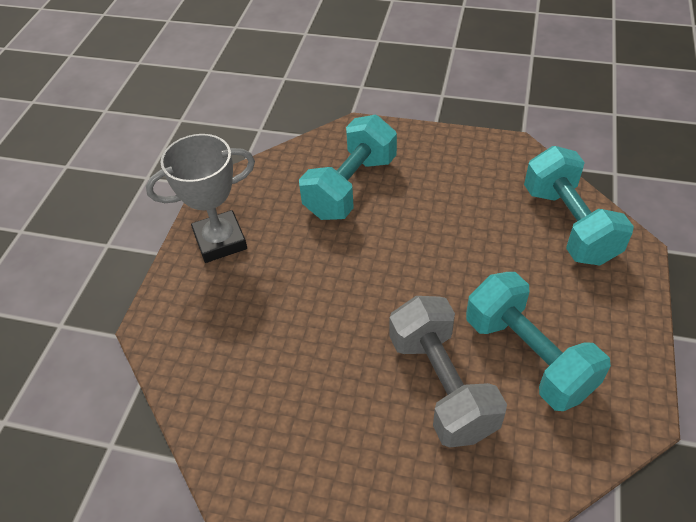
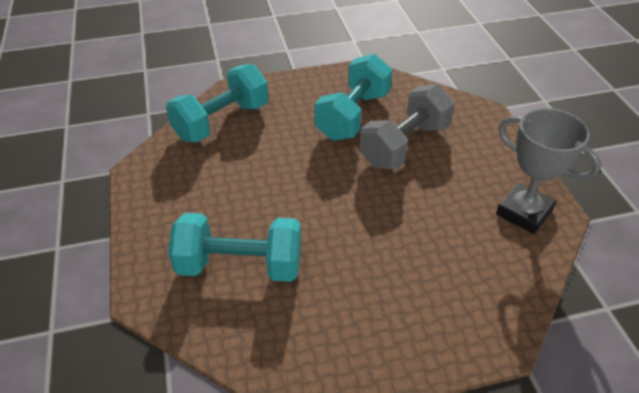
camera: 120 degrees left, 5 degrees down
(220, 241) = (371, 343): grey trophy -> grey trophy (524, 212)

